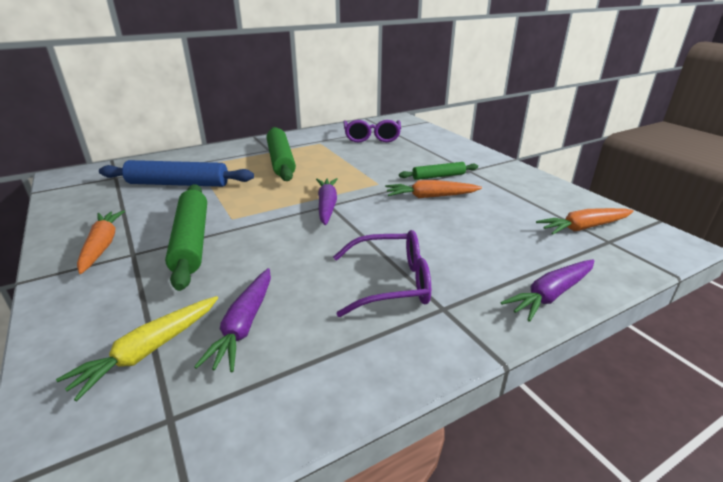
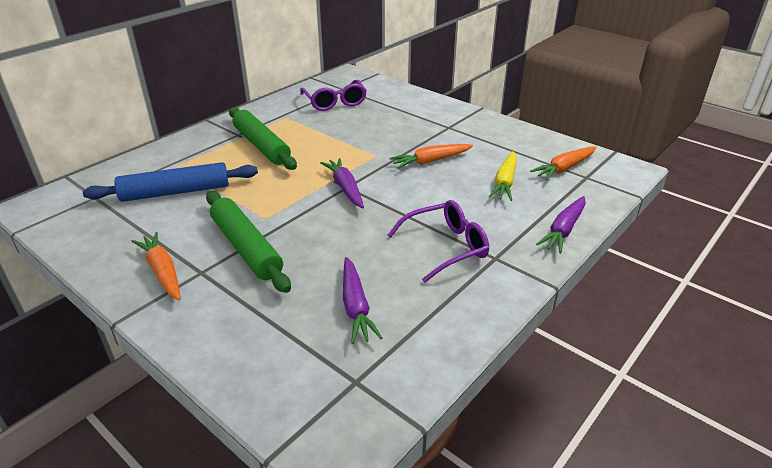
camera: 20 degrees left, 5 degrees up
(149, 351) = (297, 344): yellow carrot -> yellow carrot (505, 182)
(438, 176) = (425, 138): green rolling pin -> none

